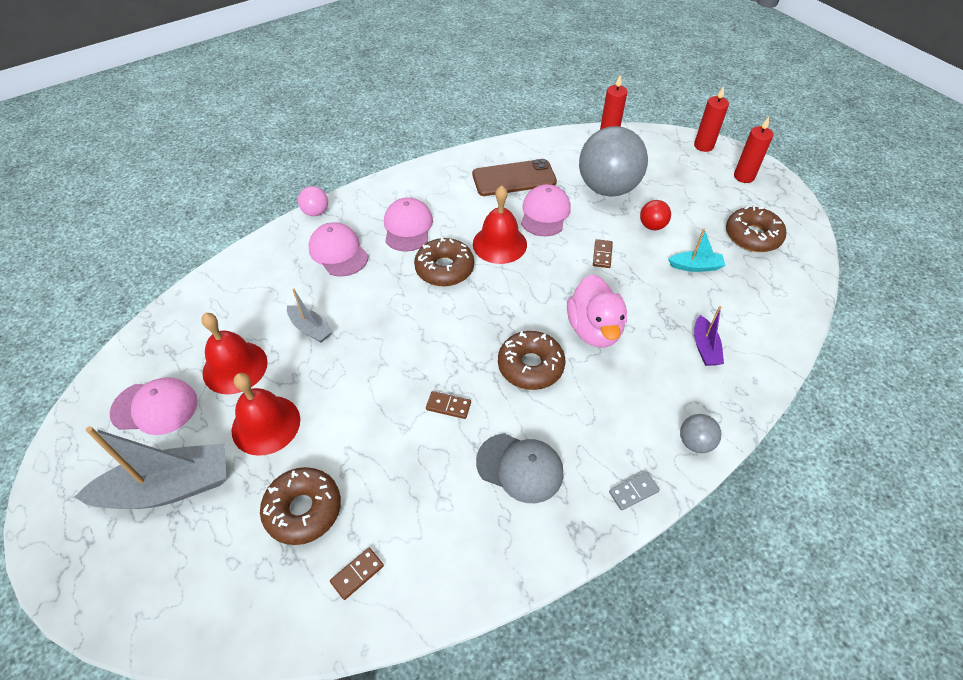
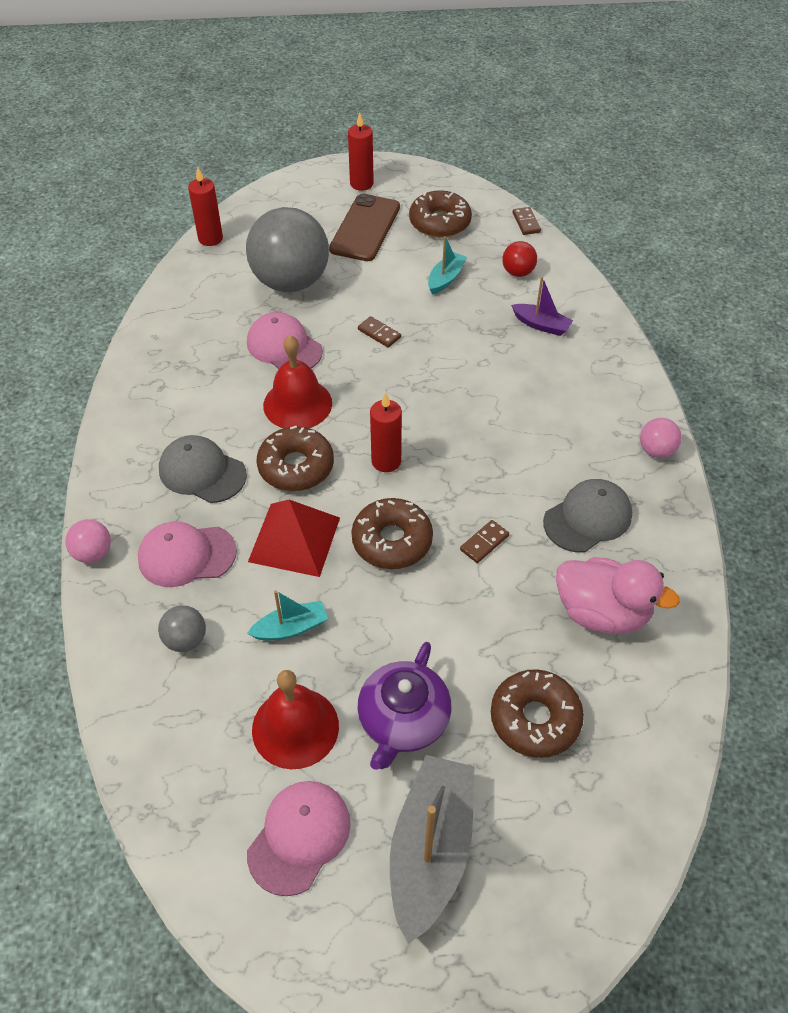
camera: 60 degrees left, 0 degrees up
(266, 424) = (403, 720): red bell -> purple teapot
(310, 328) = (290, 628): grey boat -> turquoise boat
(357, 574) = (631, 696): brown domino -> brown domino (526, 222)
(383, 297) = (294, 539): none -> red pyramid
(408, 227) = (202, 472): pink cap -> grey cap
(514, 178) = (207, 345): brown phone -> brown phone (365, 228)
(530, 366) = (478, 456): brown donut -> brown donut (392, 541)
(594, 329) = (468, 387): pink duck -> pink duck (602, 613)
(633, 492) = (656, 451): grey domino -> pink ball
(652, 226) = (371, 279): red ball -> red ball (518, 272)
(695, 442) = (632, 385): grey ball -> grey ball (186, 640)
(703, 146) = (295, 184): red candle -> red candle (386, 461)

